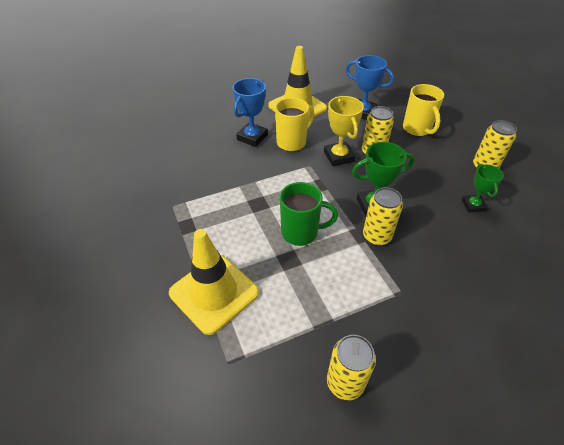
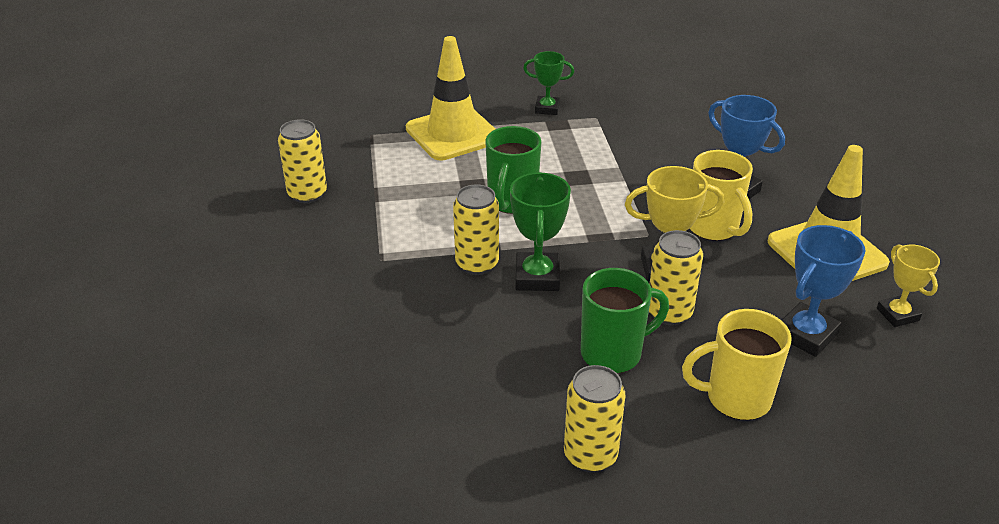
camera: 105 degrees right, 10 degrees down
(334, 90) = (897, 314): none -> yellow trophy
(415, 168) = (613, 353): none -> green mug
(473, 205) = (495, 391): green trophy -> green trophy (547, 108)

